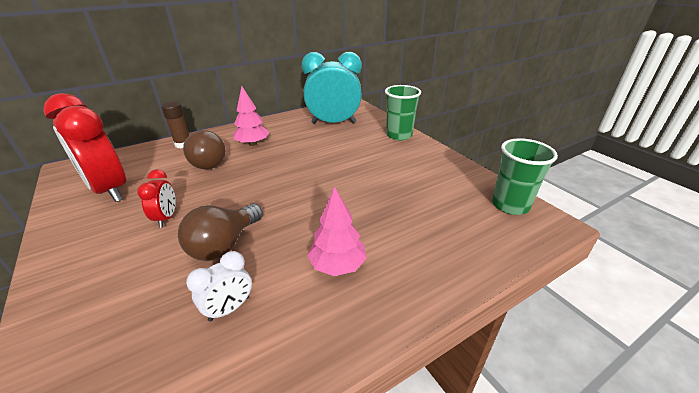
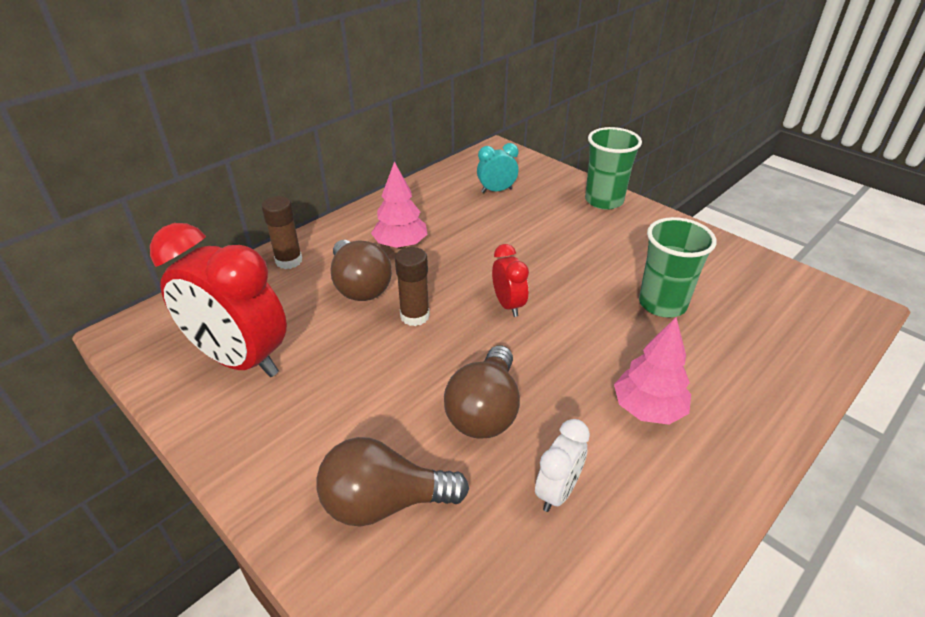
camera: 15 degrees left, 5 degrees up
(112, 289) = (384, 502): none -> brown light bulb
(167, 218) = (370, 387): red clock -> red clock (508, 305)
(228, 182) = (415, 316): none -> brown glue stick
(333, 123) = (496, 190): turquoise clock -> turquoise clock, size x0.47
(510, 205) = (800, 290): green cup -> green cup (662, 304)

